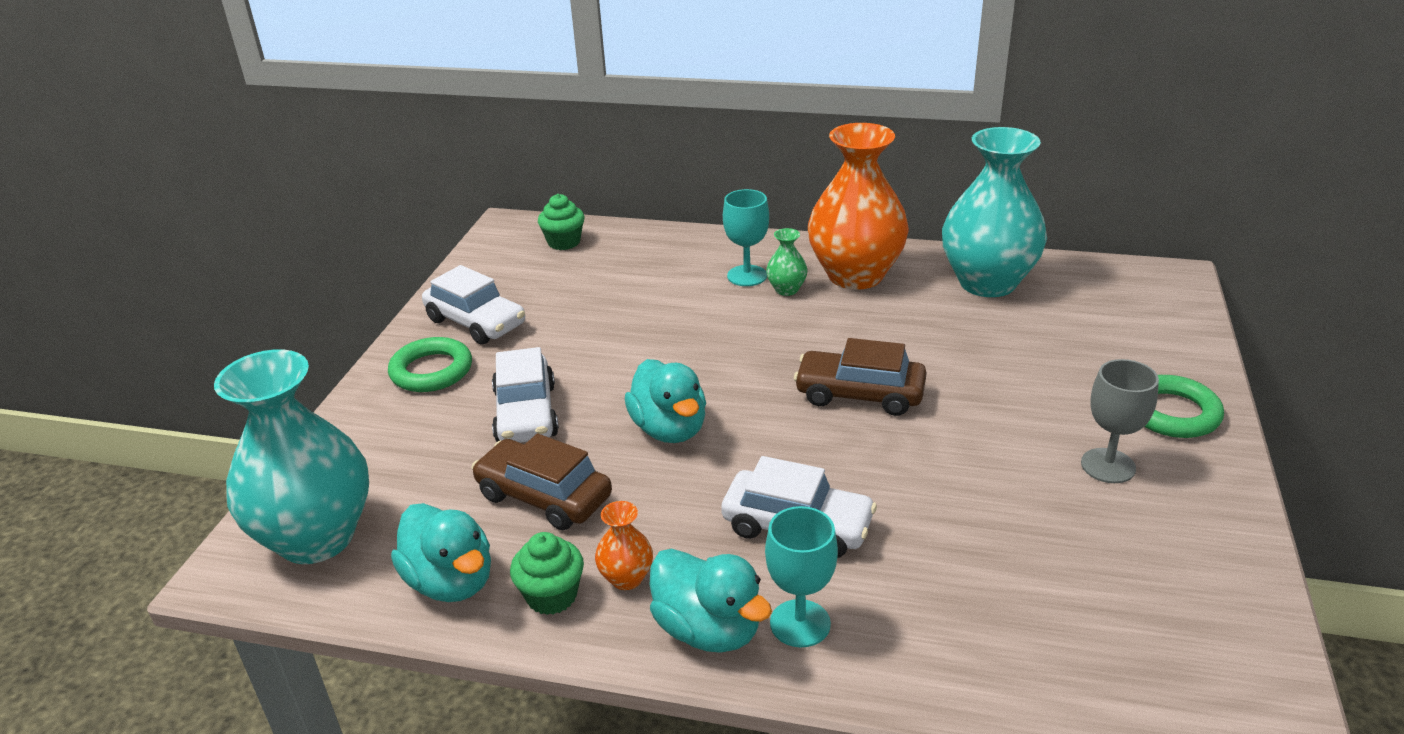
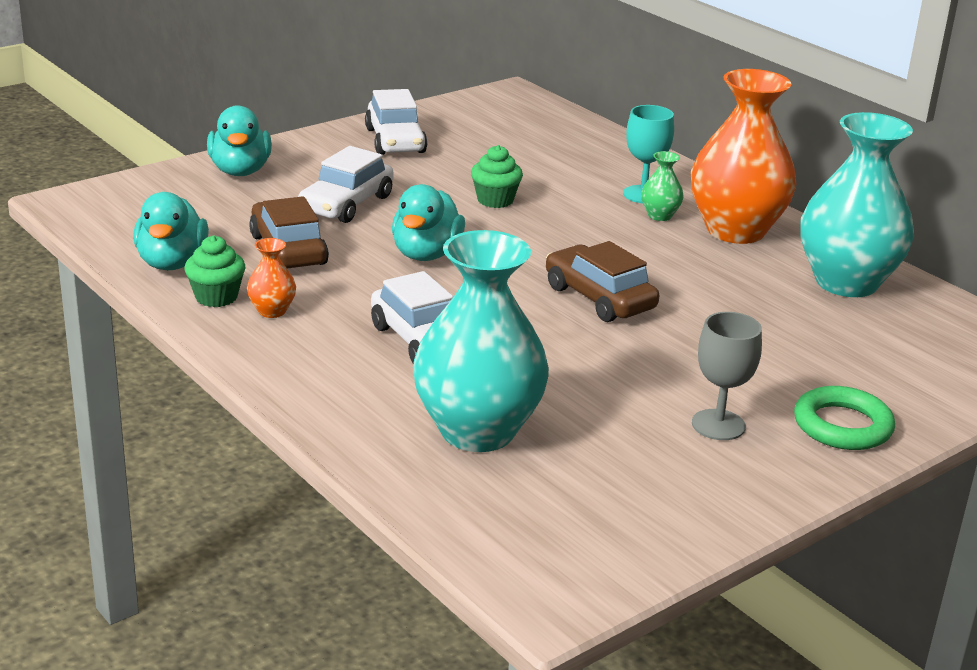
camera: 35 degrees right, 5 degrees down
(316, 538) = (132, 208): turquoise vase -> turquoise vase (477, 431)
(431, 371) = (324, 155): green ring -> none
(564, 242) = (536, 118): green cupcake -> green cupcake (495, 200)
(708, 630) = (279, 358): turquoise duck -> turquoise duck (240, 171)
(800, 623) = (339, 384): turquoise goblet -> none

